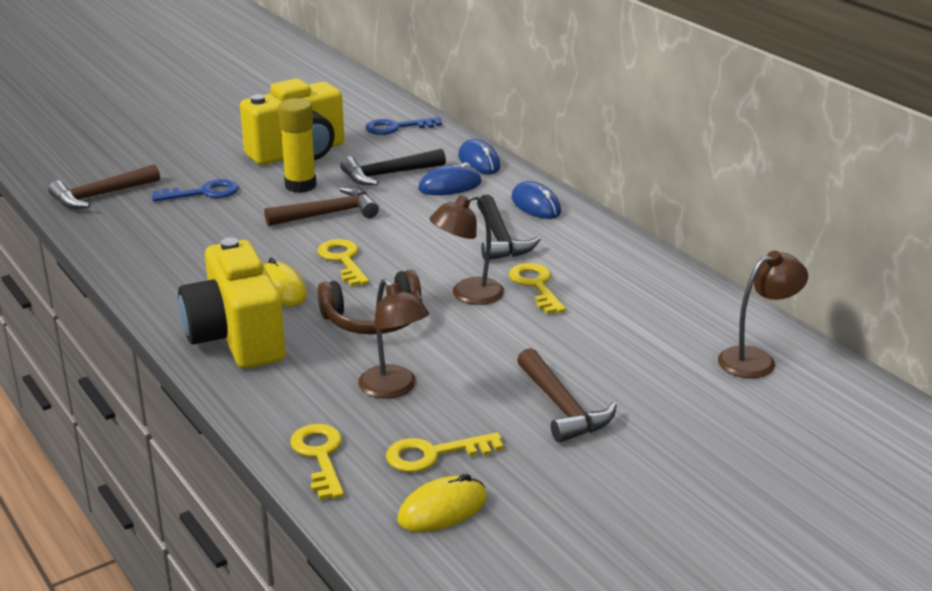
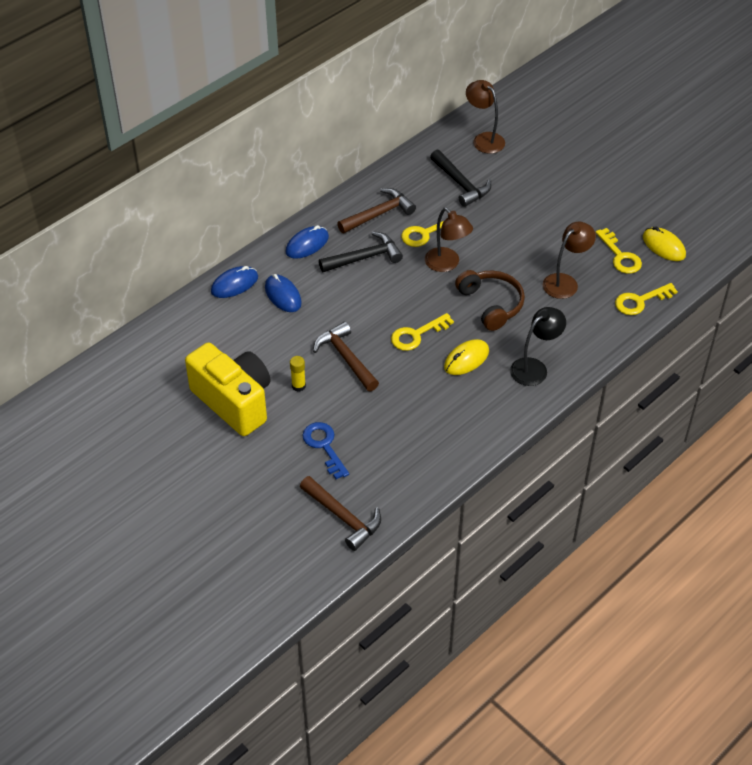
camera: 100 degrees left, 20 degrees up
(236, 337) = (534, 367): yellow camera -> black lamp
(300, 185) = (298, 386): yellow glue stick -> yellow glue stick, size x0.53
(387, 174) = (268, 335): black hammer -> black hammer (461, 184)
(397, 127) = (170, 346): blue key -> none
(562, 408) = (558, 211): brown hammer -> brown hammer (379, 214)

